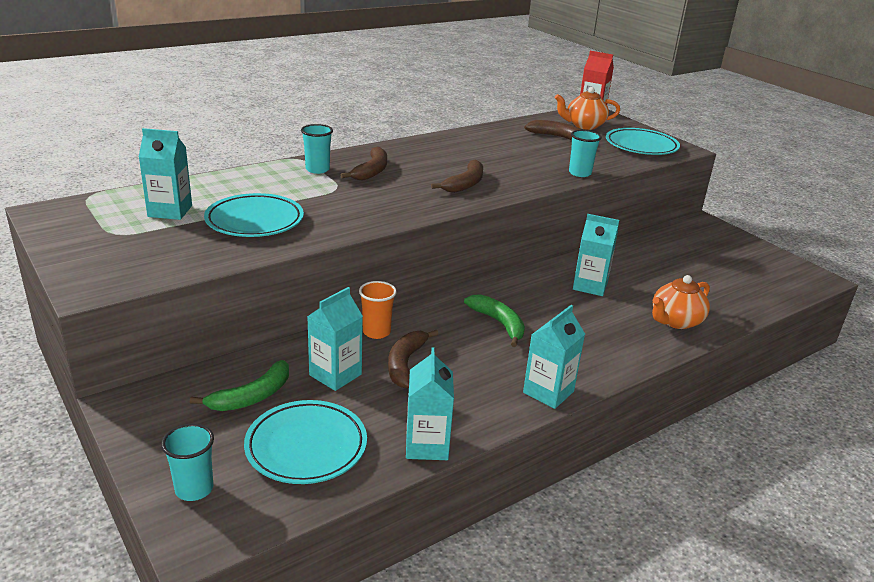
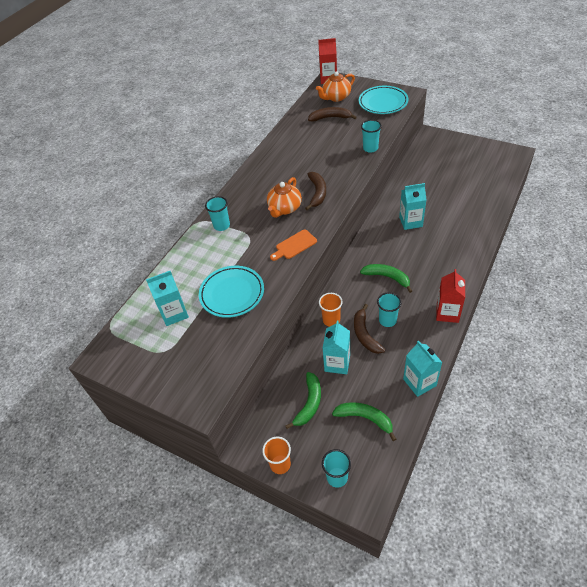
camera: 20 degrees left, 20 degrees up
(141, 438) = (280, 464): none -> orange cup
(306, 446) = (365, 418): turquoise plate -> green banana
(372, 171) = (254, 210): brown banana -> none
(381, 212) = (294, 245): none -> orange cutting board
(452, 363) = (387, 320): none -> turquoise cup
(548, 392) = (447, 313): turquoise carton -> red carton
(675, 321) = (470, 226): orange teapot -> orange teapot (284, 208)

